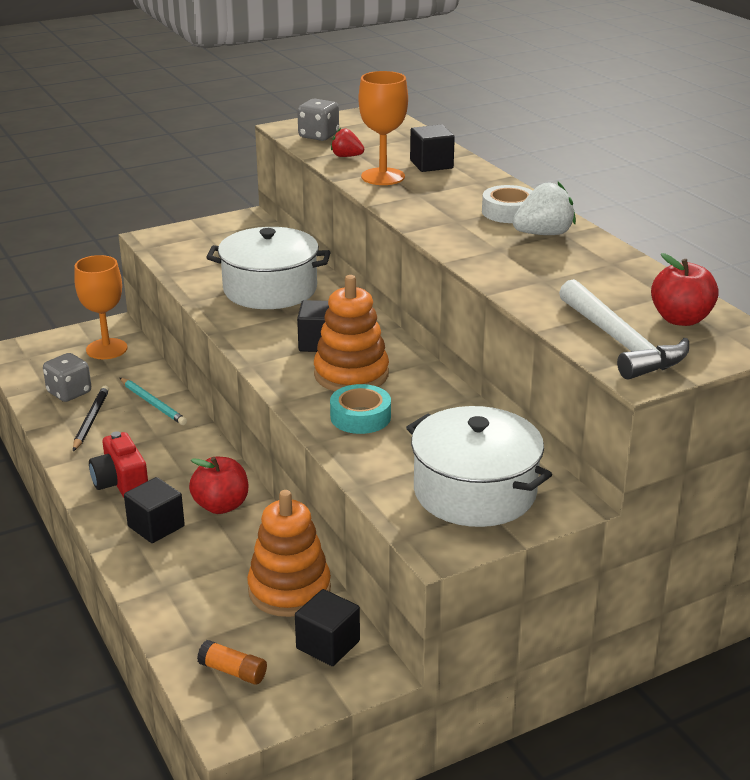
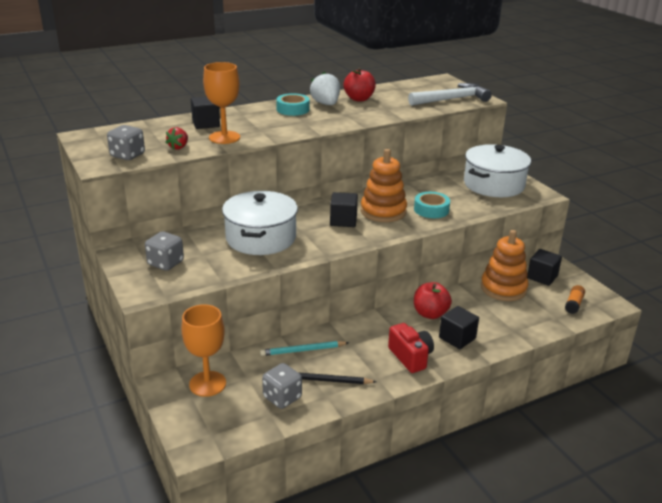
camera: 90 degrees left, 0 degrees up
(121, 483) = (410, 357): red camera -> red camera turned 90 degrees counterclockwise
(153, 403) = (303, 350): turquoise pencil -> turquoise pencil turned 150 degrees counterclockwise
(214, 242) = (165, 263): none -> grey dice
(508, 212) = (293, 109): white tape -> turquoise tape
(680, 319) = (425, 88): red apple -> red apple (359, 99)

